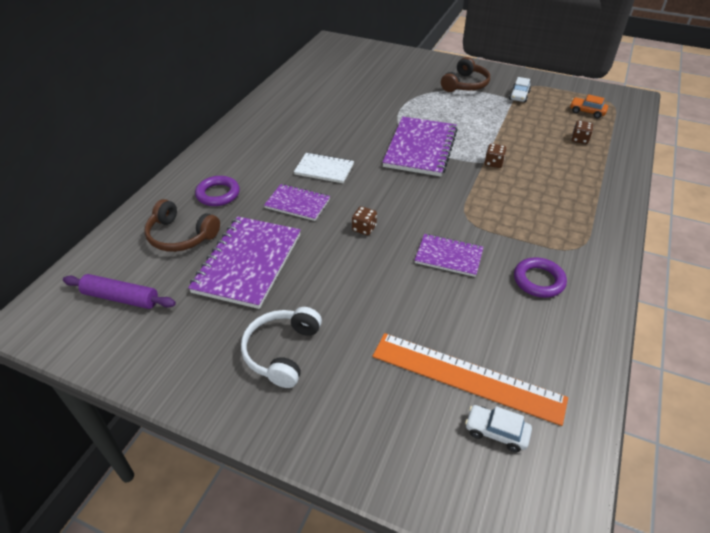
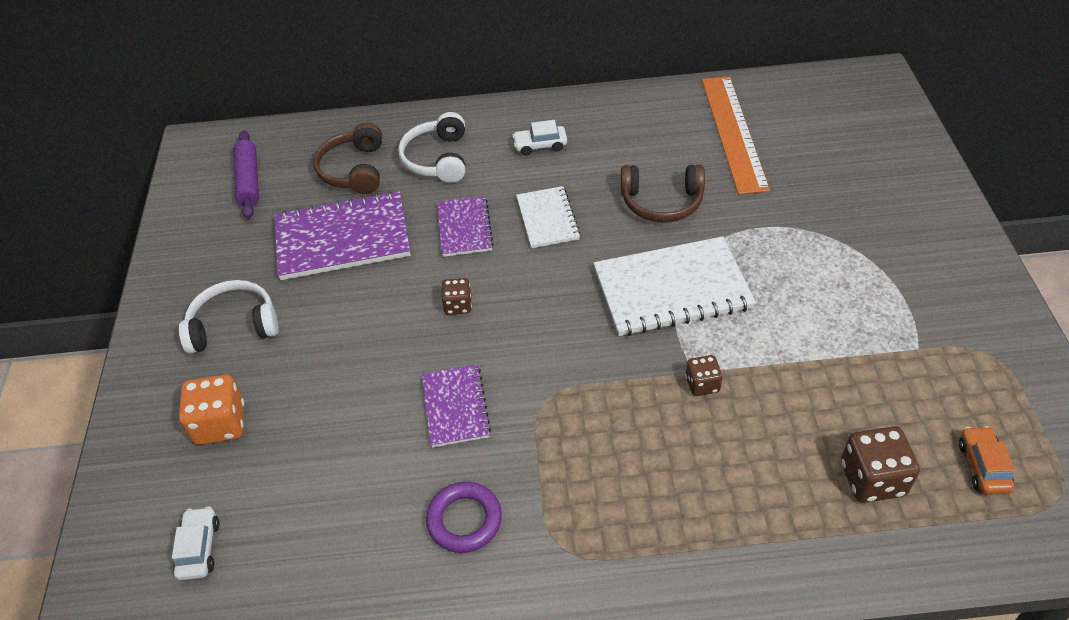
camera: 65 degrees right, 5 degrees up
(218, 194) = (437, 159): purple ring -> white headphones
(381, 387) = (220, 424): none -> orange dice
(420, 148) = (672, 289): purple notebook -> white notebook
(465, 84) = (905, 272): brown headphones -> brown headphones (662, 202)
(467, 377) = (264, 495): orange ruler -> orange ruler (733, 132)
(519, 96) = (940, 352): white car -> white car (540, 145)
(579, 139) = (872, 479): brown dice -> brown dice, size x1.70

